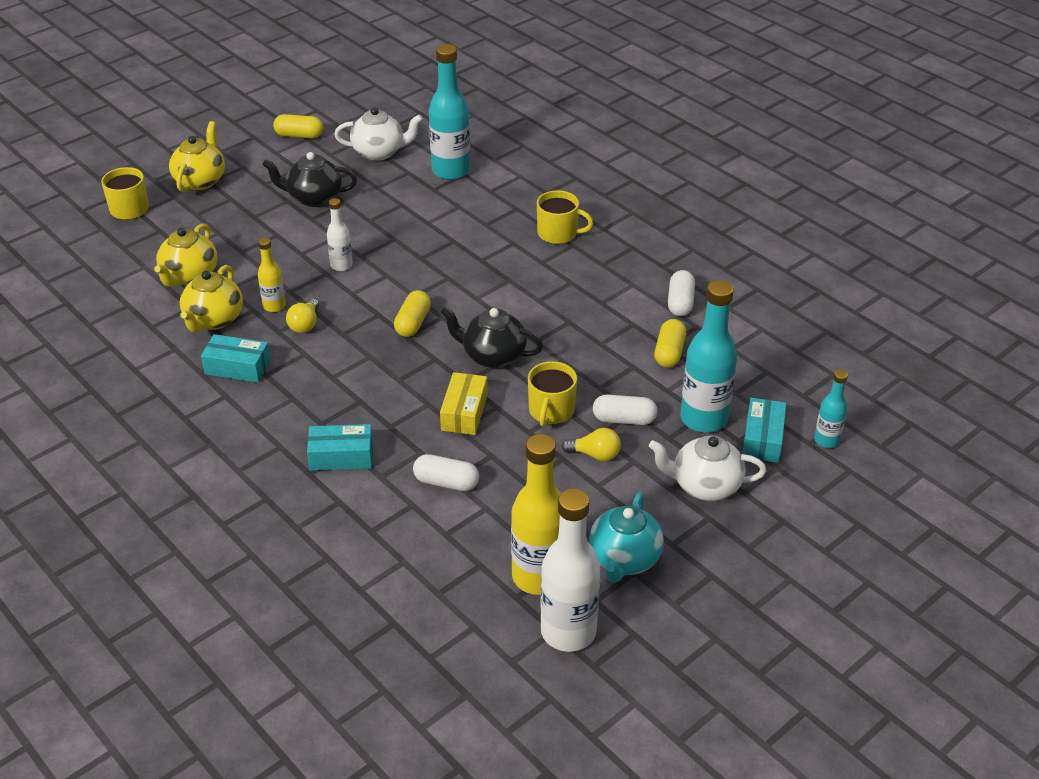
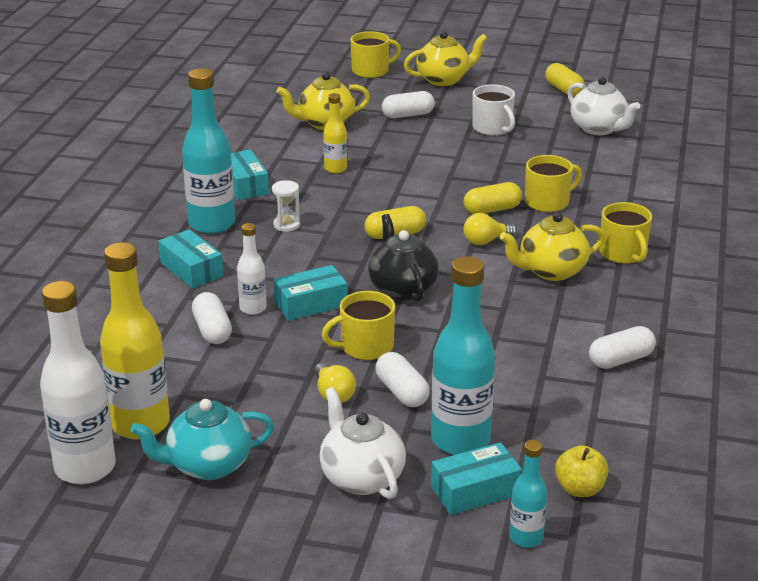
camera: 55 degrees right, 10 degrees down
(213, 320) = (287, 153): yellow teapot -> yellow teapot (551, 271)
(235, 227) = (408, 115): none -> white capsule
(305, 324) = (330, 190): yellow light bulb -> yellow light bulb (486, 241)
(313, 198) = (493, 128): black teapot -> white mug
(332, 373) = (286, 225): none -> white hourglass
(341, 265) = (424, 174): white bottle -> white bottle (253, 308)
(451, 171) = (627, 168): turquoise bottle -> turquoise bottle (212, 224)
(453, 229) = (548, 202): none -> yellow mug
(464, 412) = (310, 304): yellow box -> turquoise box
(669, 352) = (534, 382): yellow capsule -> yellow capsule (492, 210)
(797, 392) = (580, 489): none -> yellow apple

